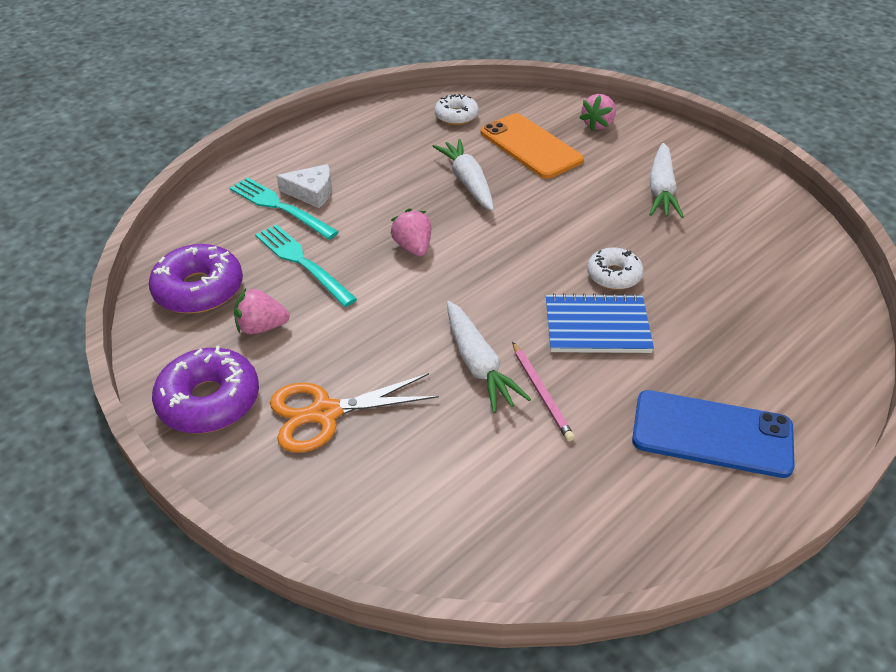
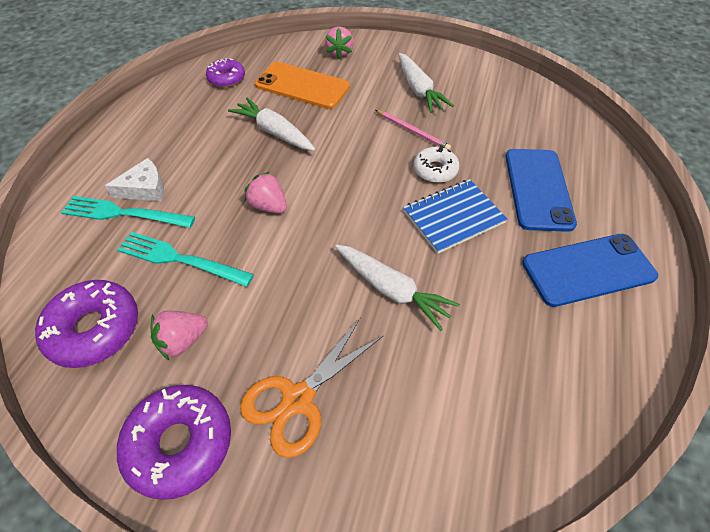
camera: 30 degrees left, 10 degrees up
(456, 116) = (226, 78): white donut -> purple donut
(541, 392) = (454, 292): pink pencil -> pink pencil (412, 131)
(722, 336) = (538, 189): none -> blue phone

